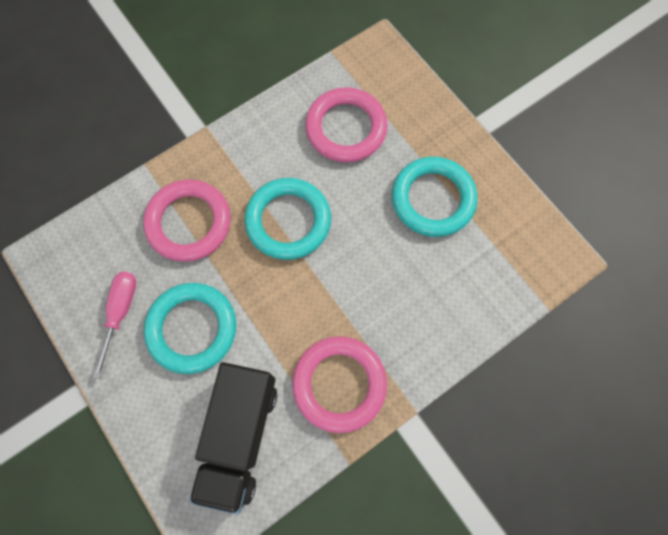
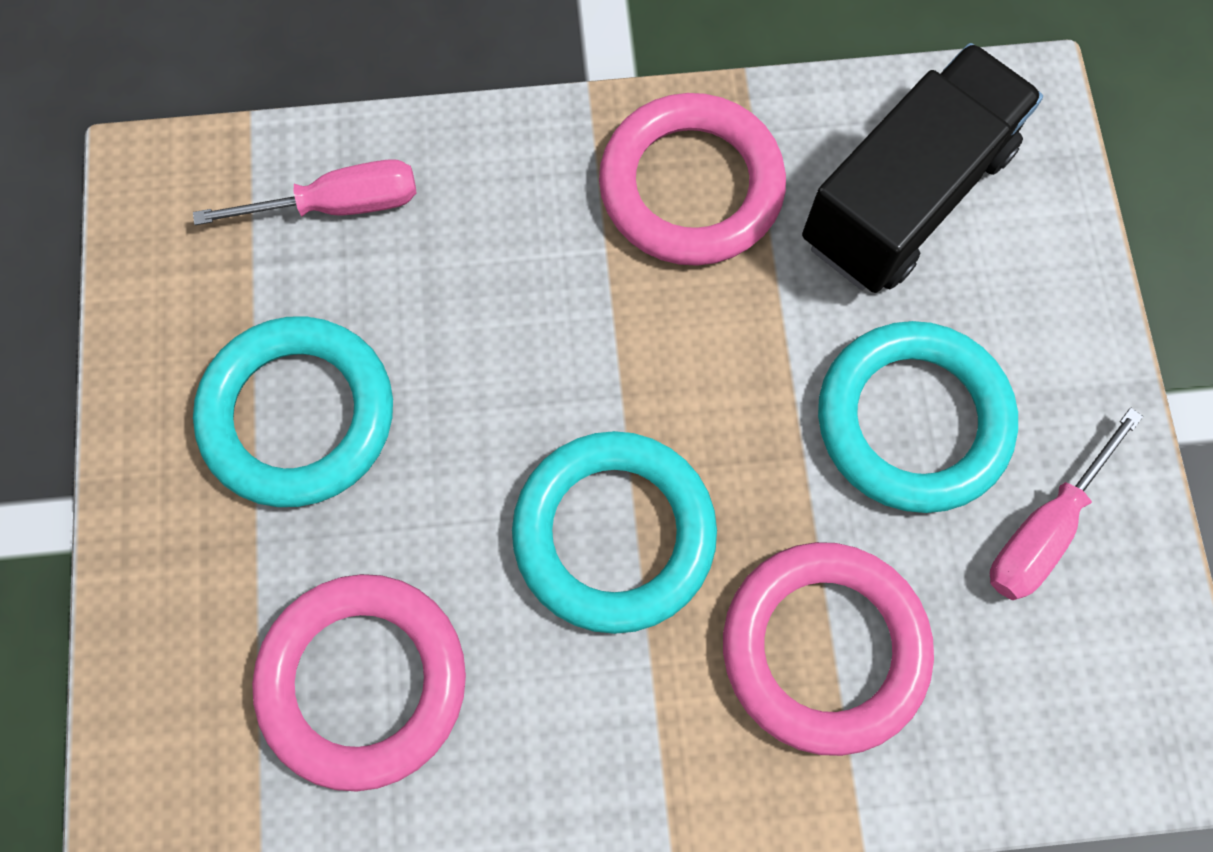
camera: 150 degrees left, 0 degrees up
(480, 289) = (339, 205): none -> pink screwdriver

